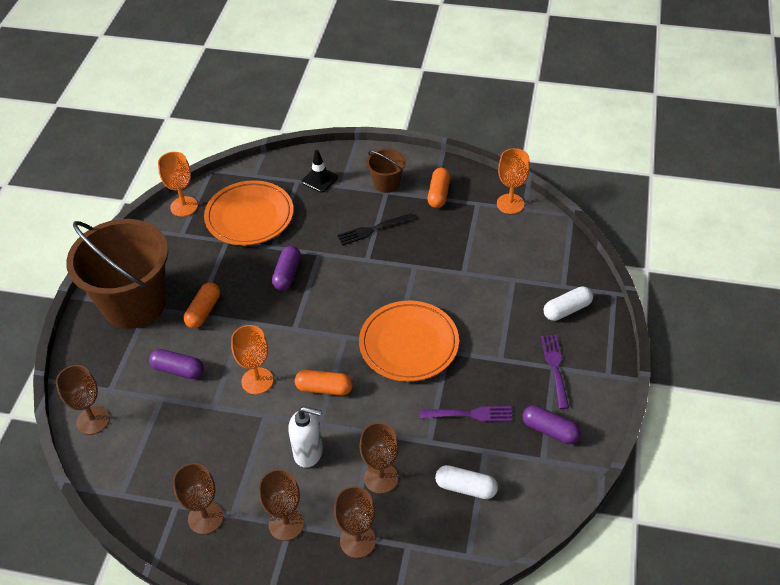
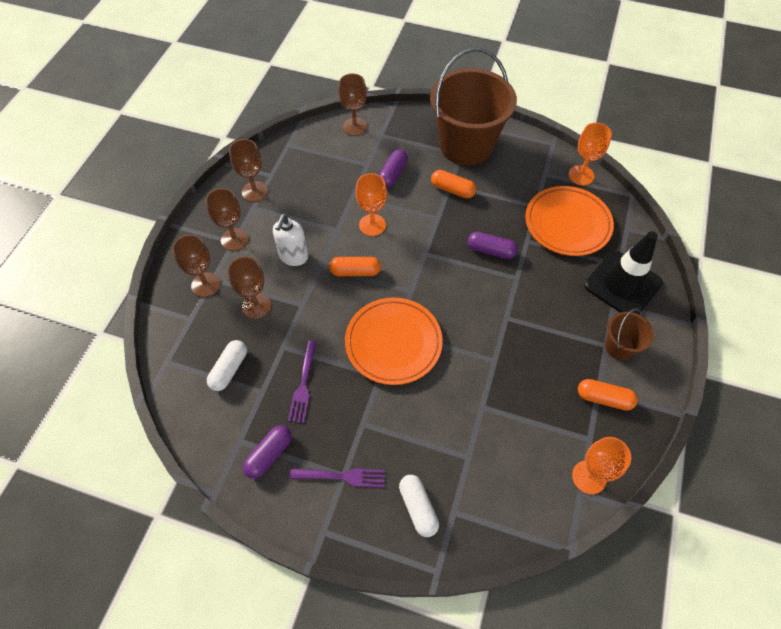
camera: 95 degrees right, 10 degrees up
(319, 179) = (622, 284): black traffic cone -> black traffic cone, size x1.99
(324, 388) = (355, 271): orange capsule -> orange capsule turned 75 degrees clockwise
(373, 229) = (548, 327): black fork -> none

